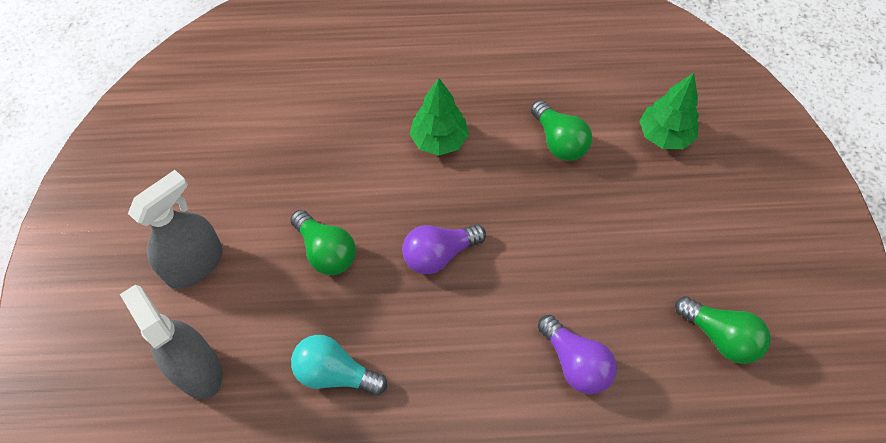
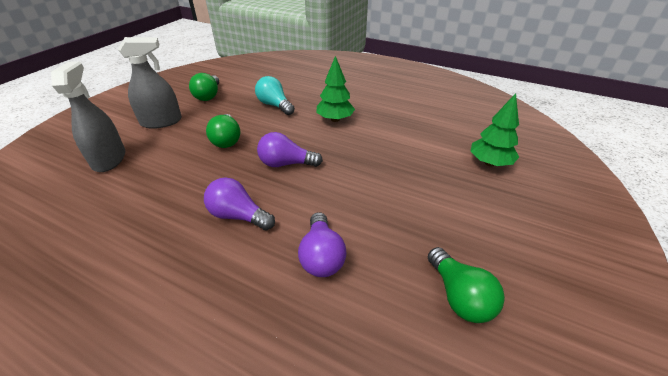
camera: 30 degrees right, 20 degrees down
(335, 373) = (169, 191): turquoise light bulb -> turquoise light bulb (274, 105)
(450, 362) = (238, 216): none -> purple light bulb
(559, 142) = (409, 142): green light bulb -> green light bulb (208, 96)

